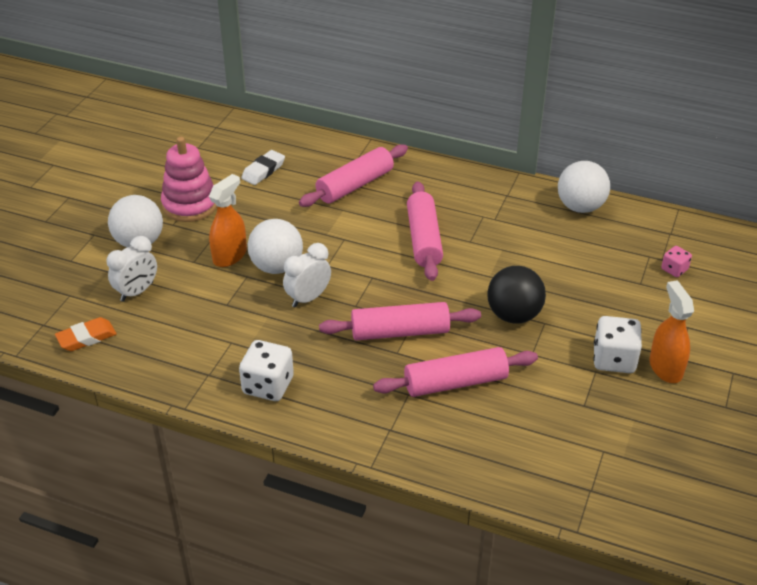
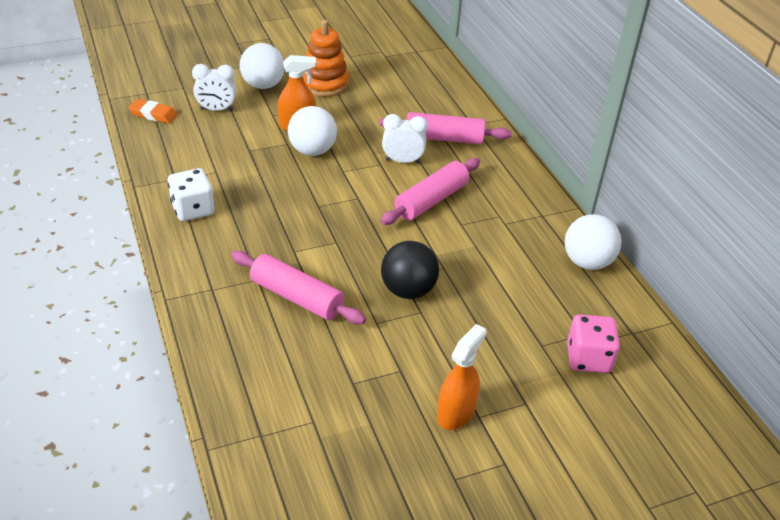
camera: 45 degrees right, 0 degrees up
(190, 205) = (324, 84): pink stacking toy -> orange stacking toy
(263, 171) = (400, 93): white eraser -> none
(308, 298) = (298, 181): white clock -> white clock (402, 161)
(400, 332) = (317, 241): pink rolling pin -> none
(614, 359) = (427, 375): white dice -> none
(674, 269) = (588, 358): pink dice -> pink dice, size x1.80

